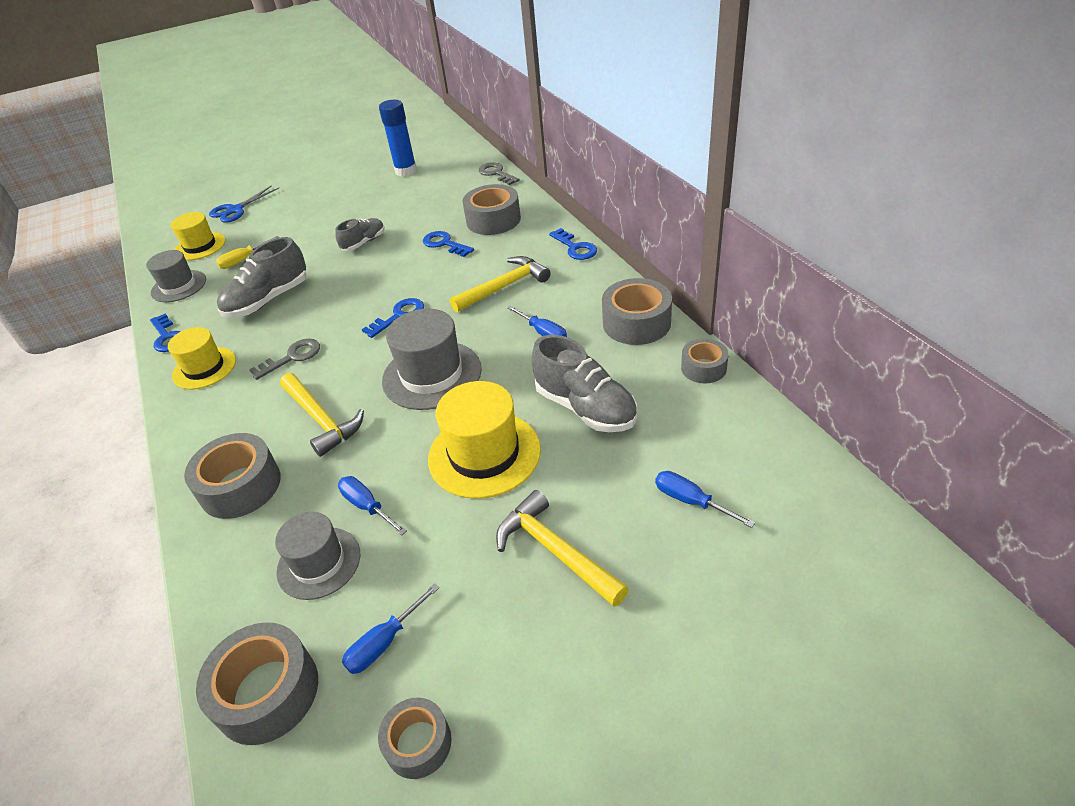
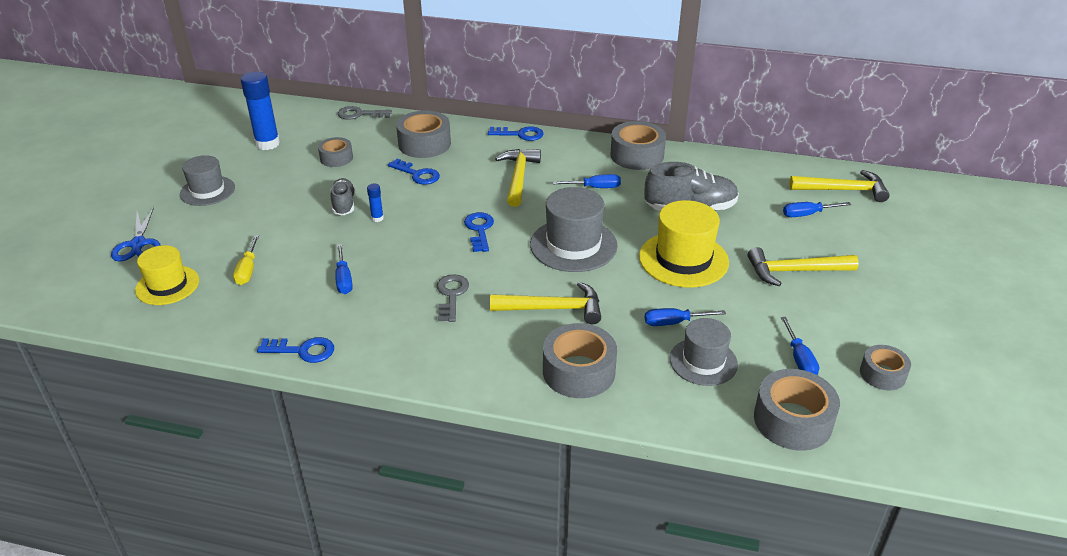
camera: 55 degrees left, 5 degrees down
(178, 286) = (221, 319): grey hat -> grey hat (207, 191)
(204, 368) = (391, 344): yellow hat -> none
(268, 300) = (344, 279): grey shoe -> blue screwdriver
(362, 265) = (377, 218): none -> blue glue stick
(444, 244) = (417, 174): blue key -> blue key turned 135 degrees counterclockwise
(703, 368) = (710, 158): grey tape -> grey tape (336, 158)
(792, 505) = (843, 190): none -> yellow hammer

